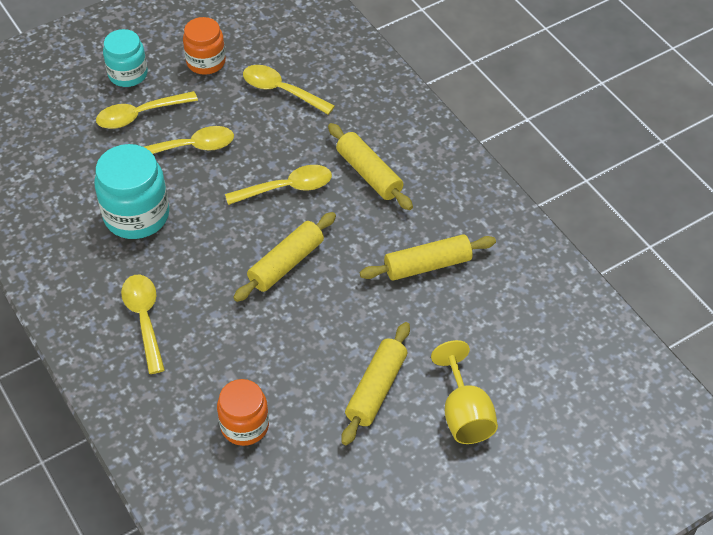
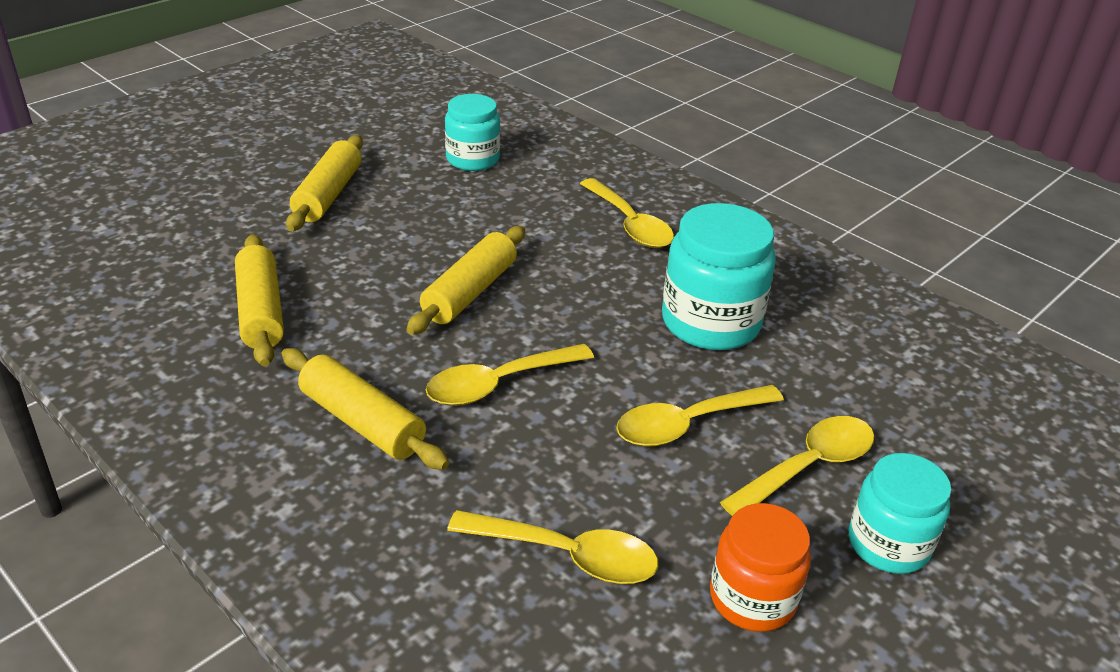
camera: 165 degrees right, 15 degrees down
(244, 425) = (472, 159): orange jar -> turquoise jar
(427, 265) = (260, 311): yellow rolling pin -> yellow rolling pin turned 75 degrees counterclockwise
(464, 414) = (222, 185): yellow goblet -> none

